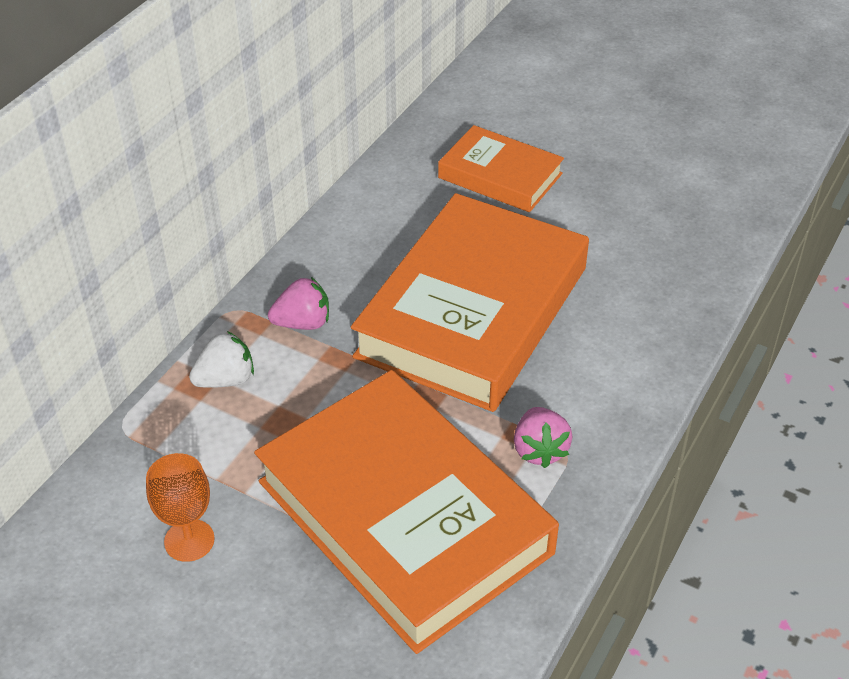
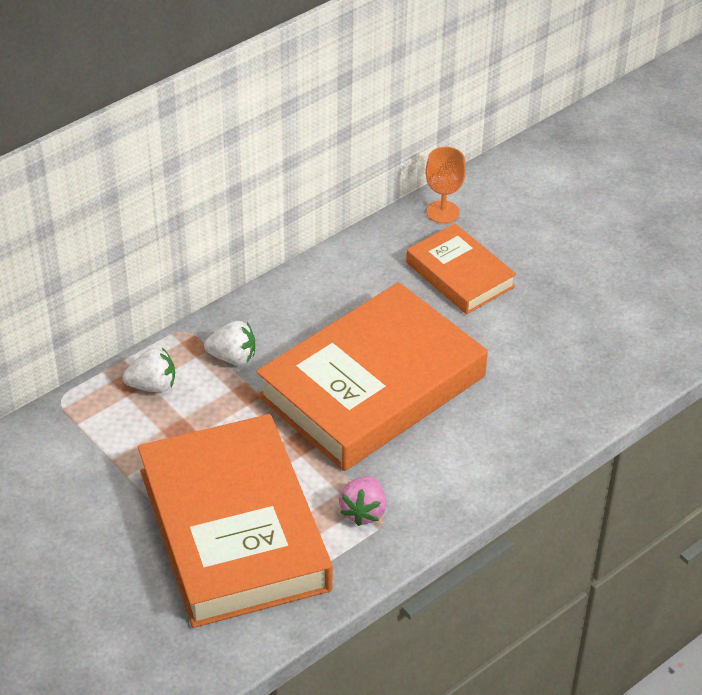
camera: 20 degrees right, 0 degrees up
(189, 540) = (71, 498): orange goblet -> orange goblet (442, 212)
(303, 323) = (233, 357): pink strawberry -> white strawberry

